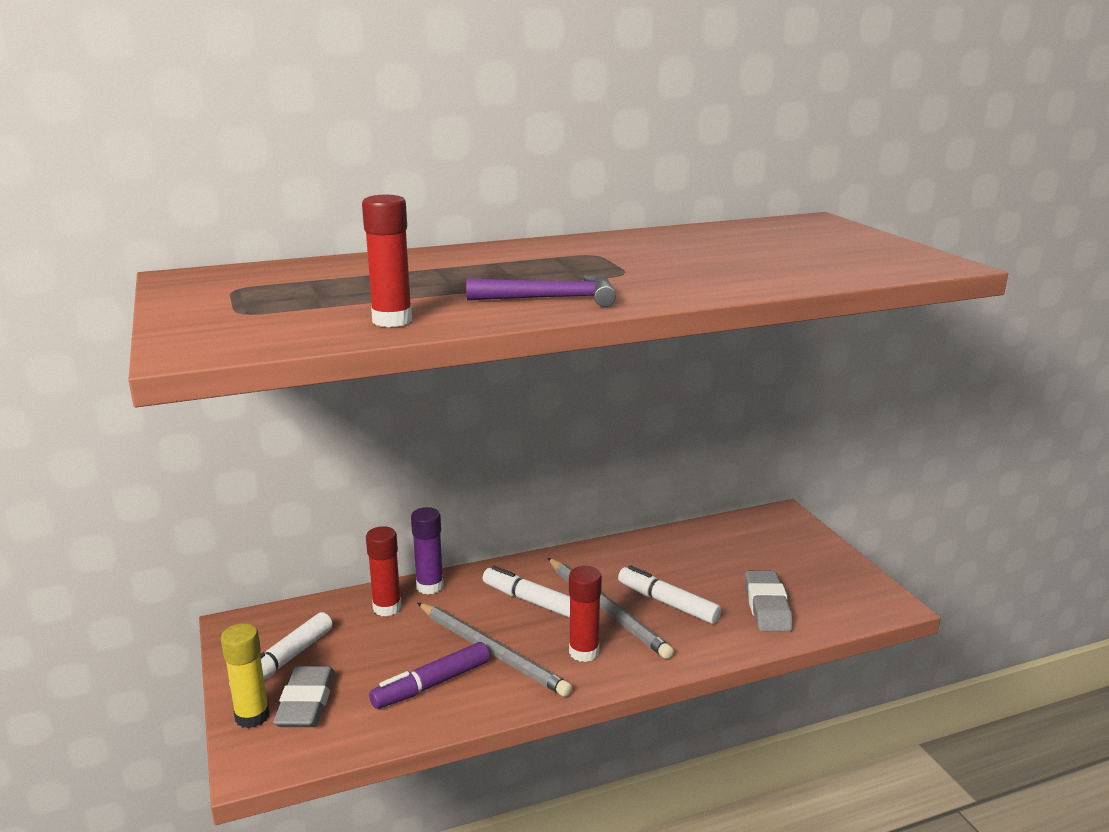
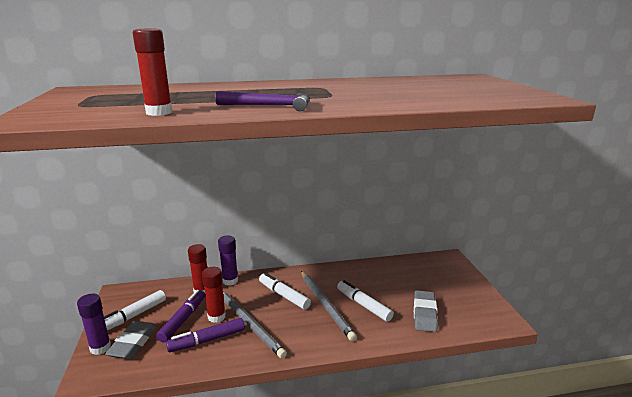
camera: 10 degrees right, 0 degrees up
(252, 716) = (100, 348): yellow glue stick -> purple glue stick
(375, 657) = (183, 320): none -> purple marker
(584, 652) = (303, 330): red glue stick -> red glue stick (216, 317)

